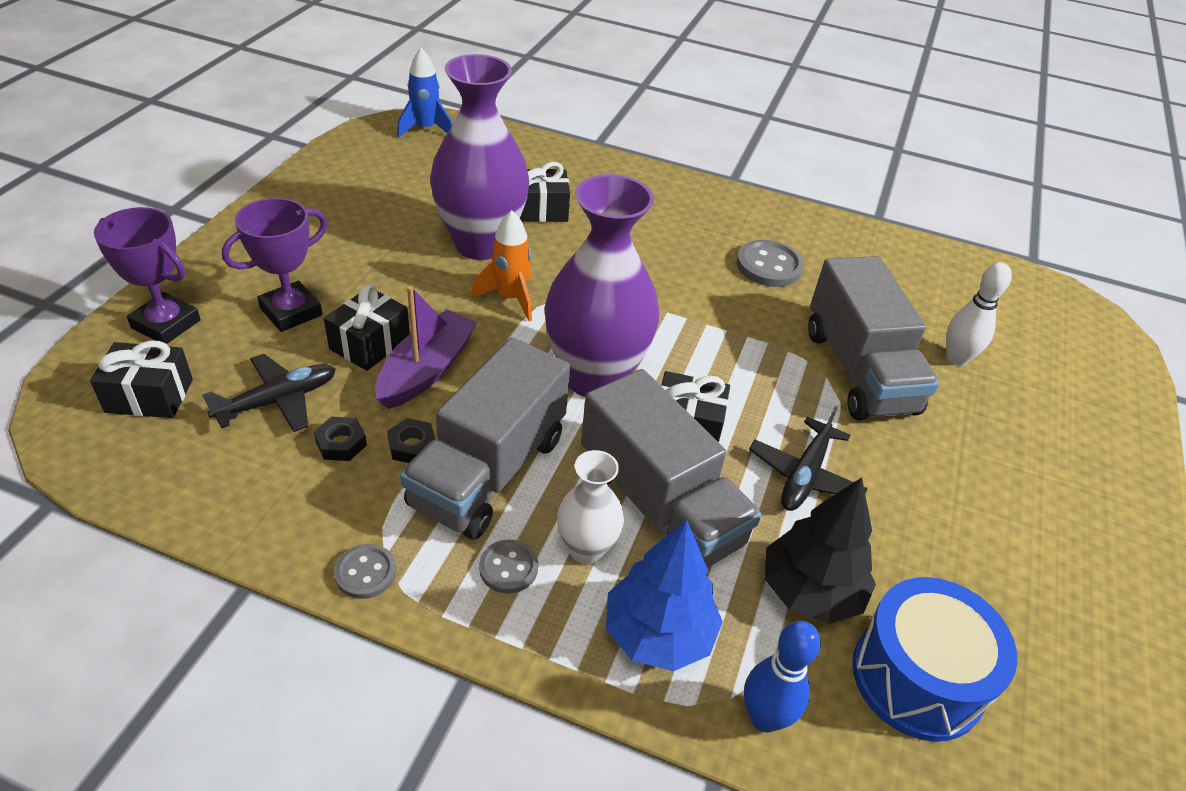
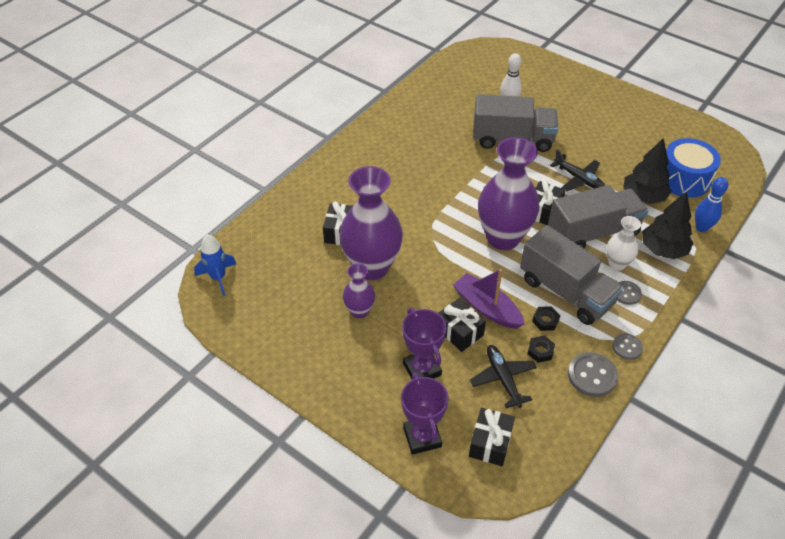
camera: 70 degrees left, 5 degrees up
(166, 324) = (422, 437): purple trophy -> purple trophy turned 60 degrees counterclockwise
(392, 243) = (359, 311): none -> purple vase
(510, 298) = (429, 261): orange rocket -> none
(658, 634) = (663, 250): blue tree -> black tree
(769, 266) = (422, 146): grey button -> grey button (592, 375)

